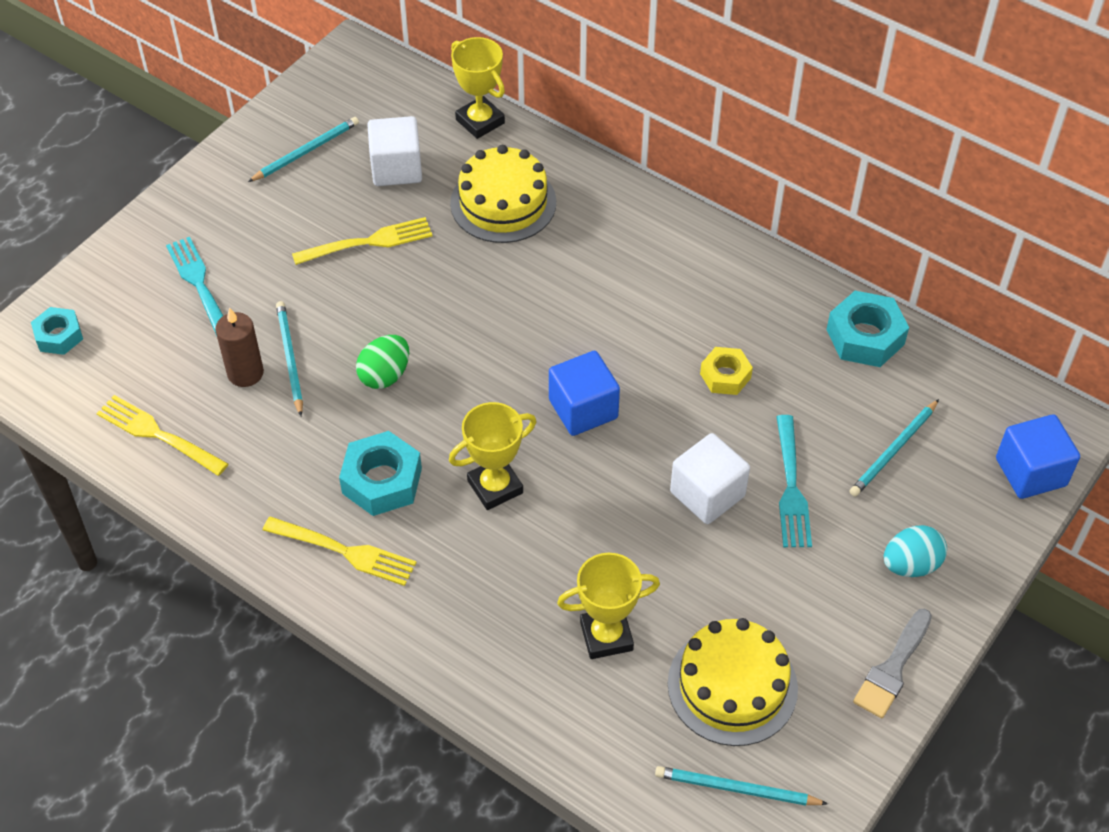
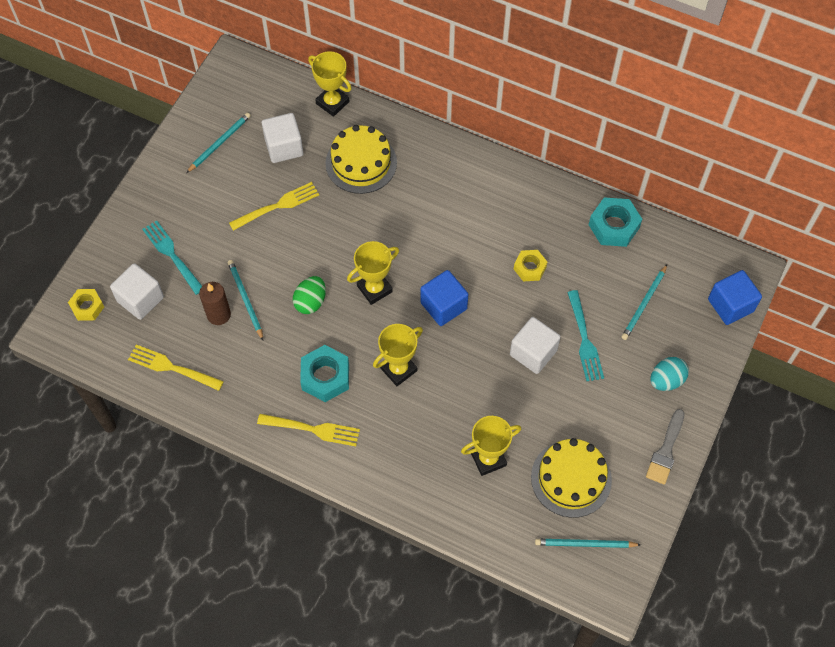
camera: 10 degrees left, 10 degrees up
(59, 336) = (87, 307): turquoise nut -> yellow nut
(138, 336) = (140, 299): none -> white cube
(484, 371) = (374, 289): none -> yellow trophy

